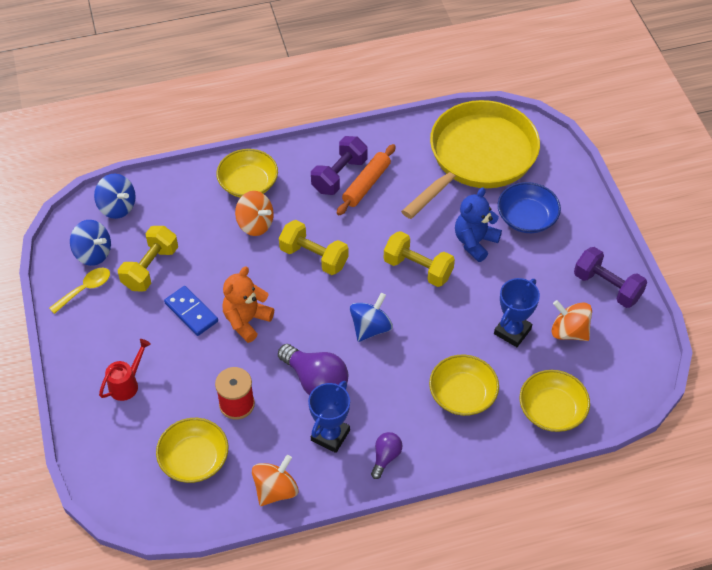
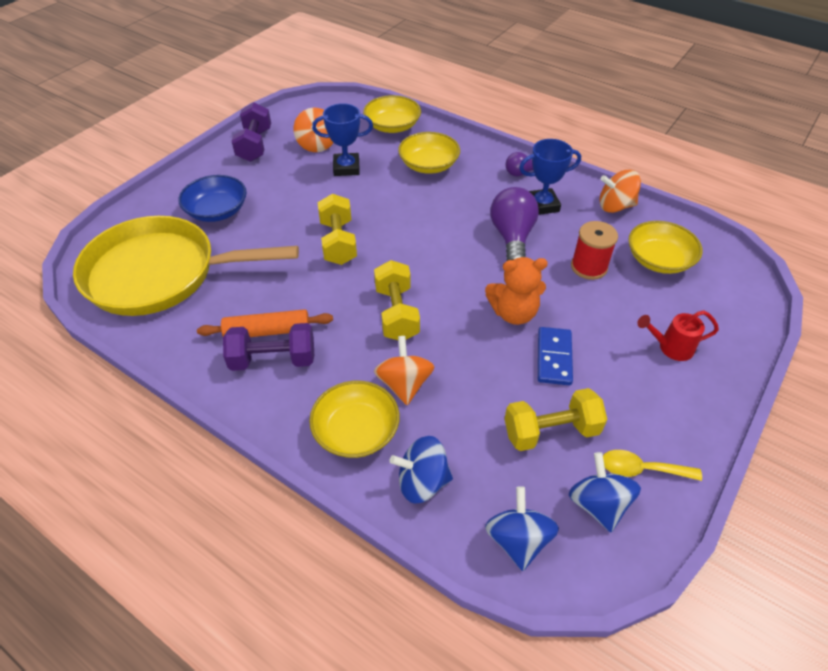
camera: 130 degrees left, 5 degrees down
(370, 328) = (428, 236): blue spinning top -> blue spinning top (422, 482)
(475, 242) = (274, 226): blue teddy bear -> none

